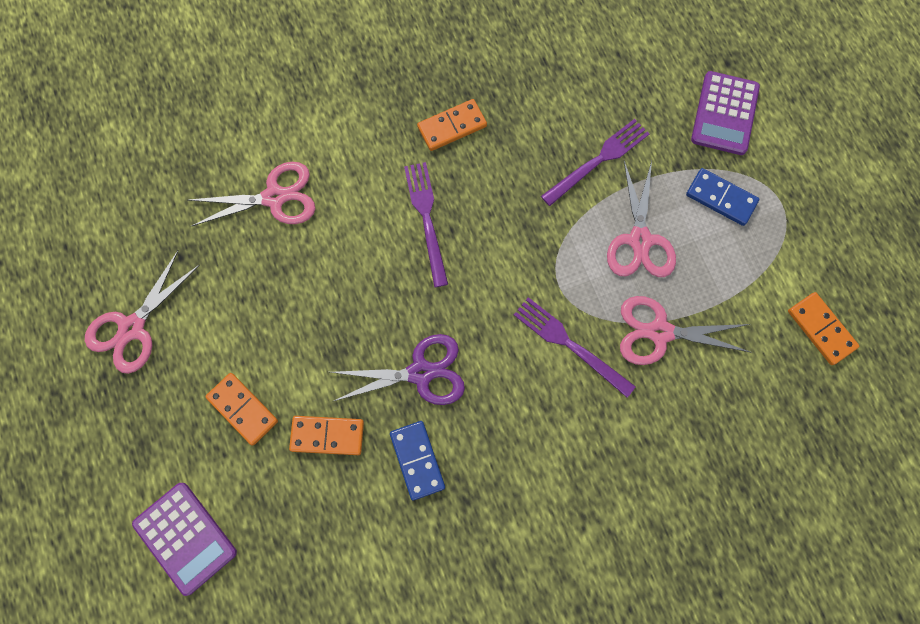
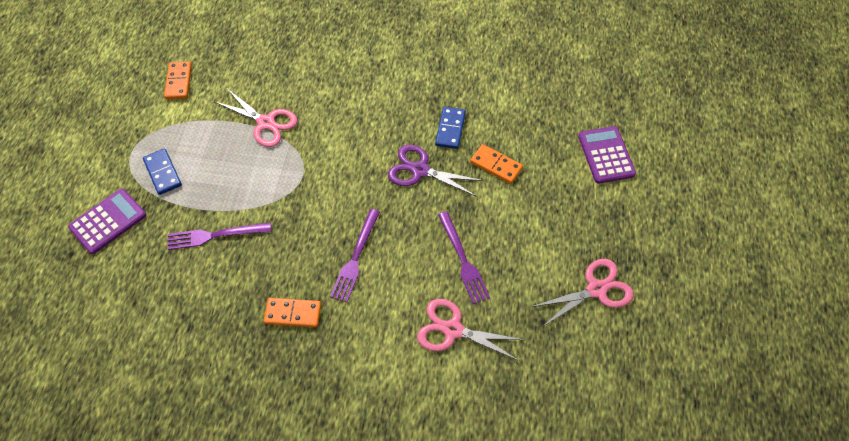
camera: 150 degrees left, 15 degrees down
(243, 409) = (541, 204): orange domino -> none
(570, 344) = (322, 142): purple fork -> purple fork (463, 260)
(640, 240) = (233, 175): pink scissors -> none

